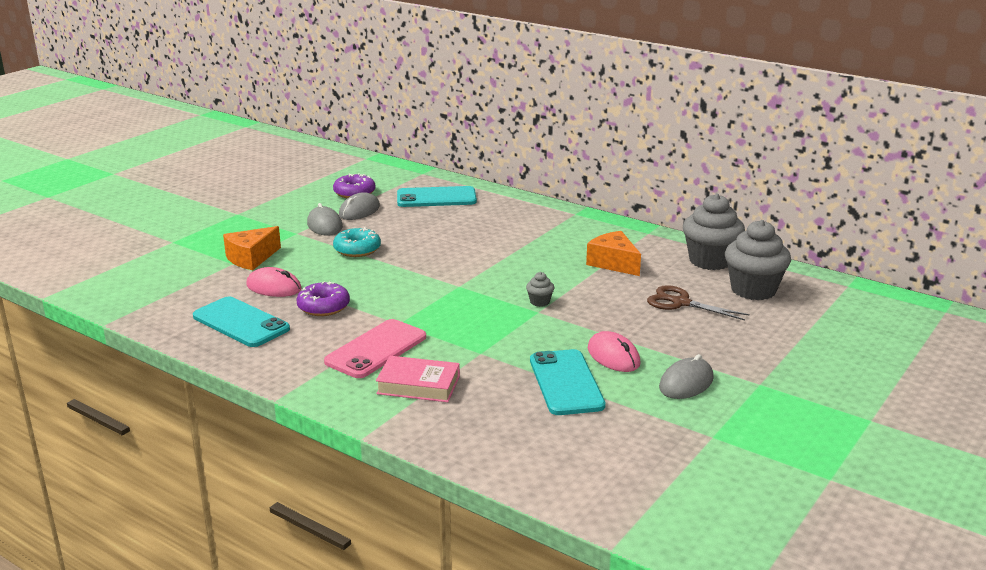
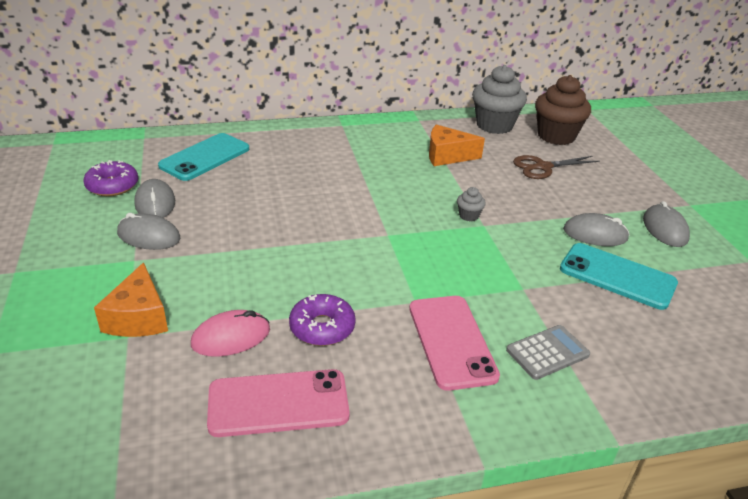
camera: 50 degrees left, 10 degrees up
(241, 323) = (278, 403): turquoise phone -> pink phone
(357, 249) = (233, 246): turquoise donut -> none
(418, 385) = (547, 352): pink book -> grey calculator
(613, 356) = (595, 234): pink mouse -> grey mouse
(753, 290) = (556, 136): grey cupcake -> brown cupcake

